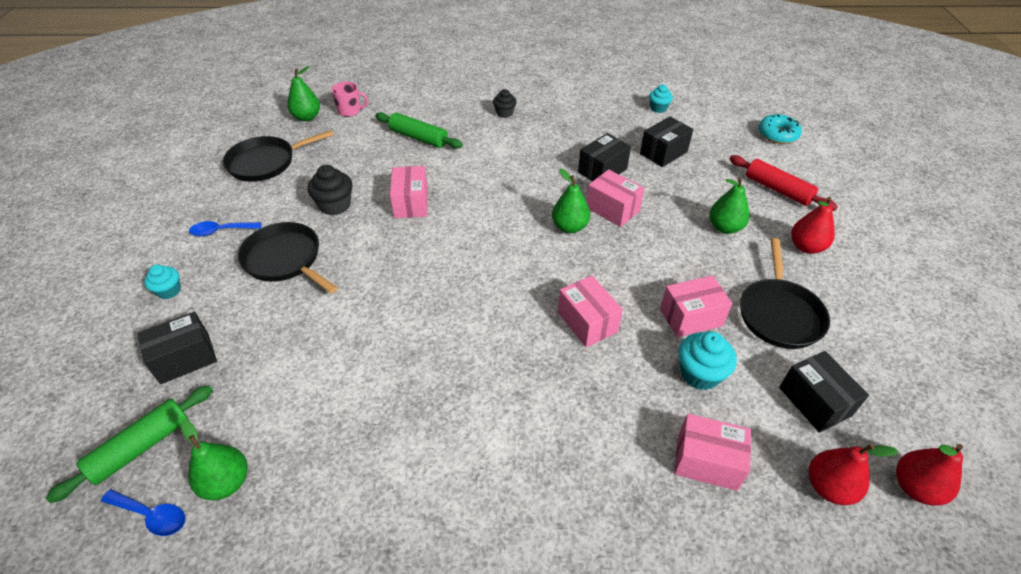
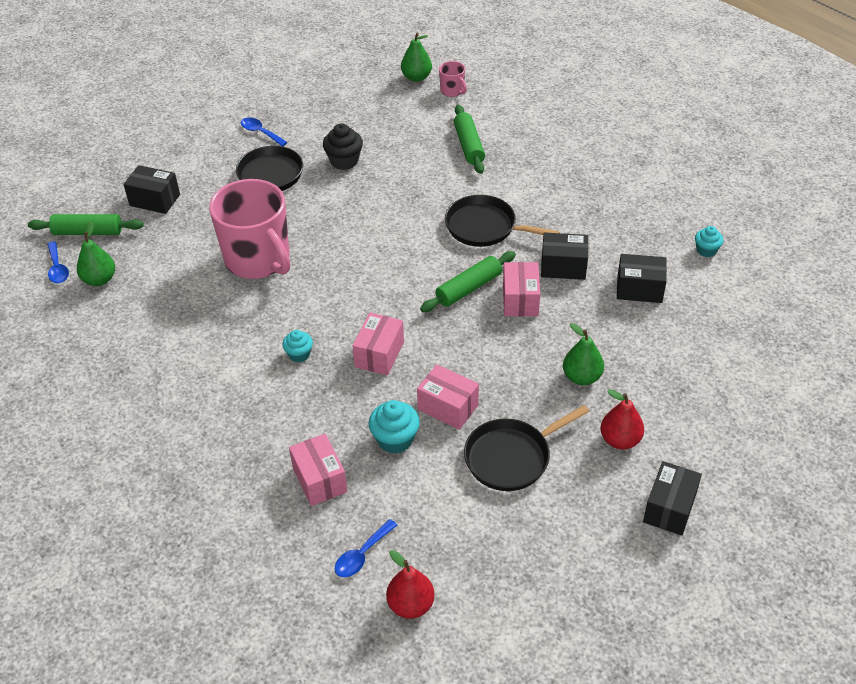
camera: 50 degrees right, 0 degrees up
(169, 291) = (192, 153): turquoise cupcake -> turquoise cupcake (299, 354)
(266, 162) = (344, 98): black pan -> black pan (485, 227)
(374, 330) = (258, 259): none -> pink mug
(411, 203) = (391, 193): pink box -> none
(504, 113) = (564, 167): black cupcake -> none
(569, 227) = (468, 288): green pear -> green rolling pin
(777, 134) = (777, 349): turquoise donut -> none
(777, 190) = (682, 387): red rolling pin -> none
(814, 401) = (436, 516): black box -> black box (669, 508)
(829, 487) = (362, 554): red pear -> blue spoon

